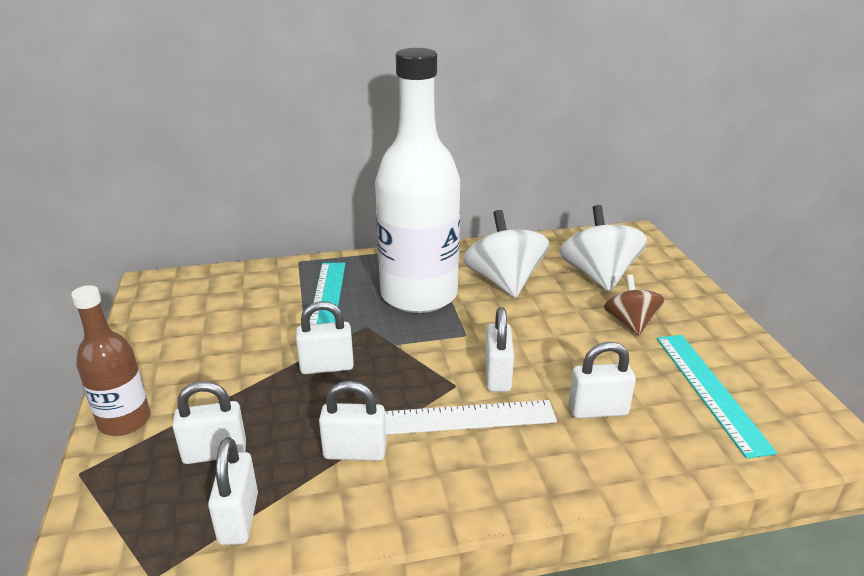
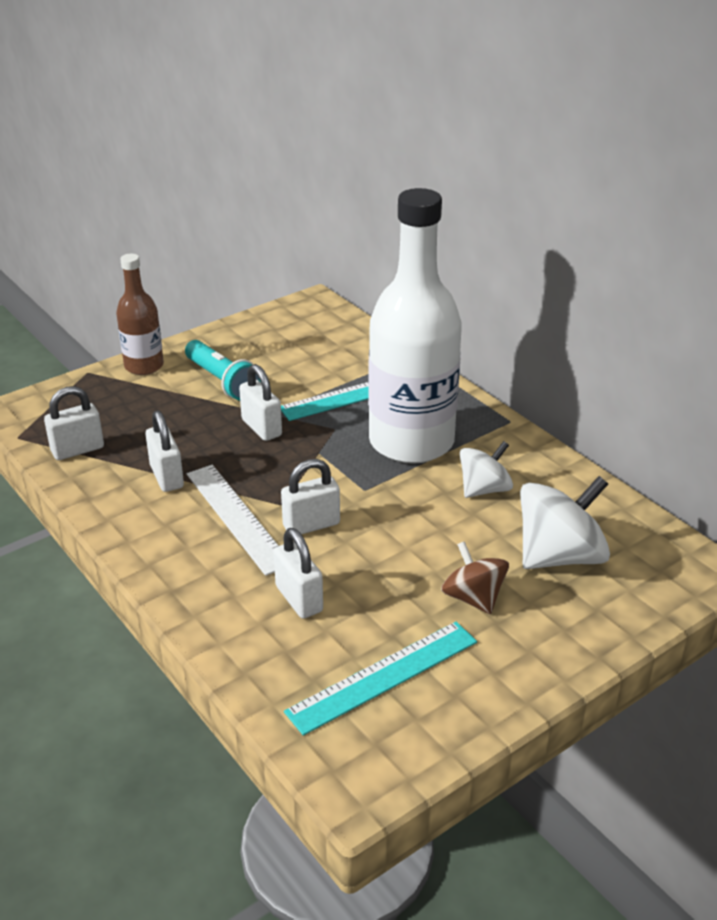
camera: 65 degrees right, 5 degrees up
(215, 452) = (133, 415): white padlock -> none
(221, 371) = (222, 381): none -> turquoise flashlight
(504, 282) = (484, 489): white spinning top -> white spinning top, size x0.62
(630, 323) = (473, 598): brown spinning top -> brown spinning top turned 90 degrees counterclockwise

